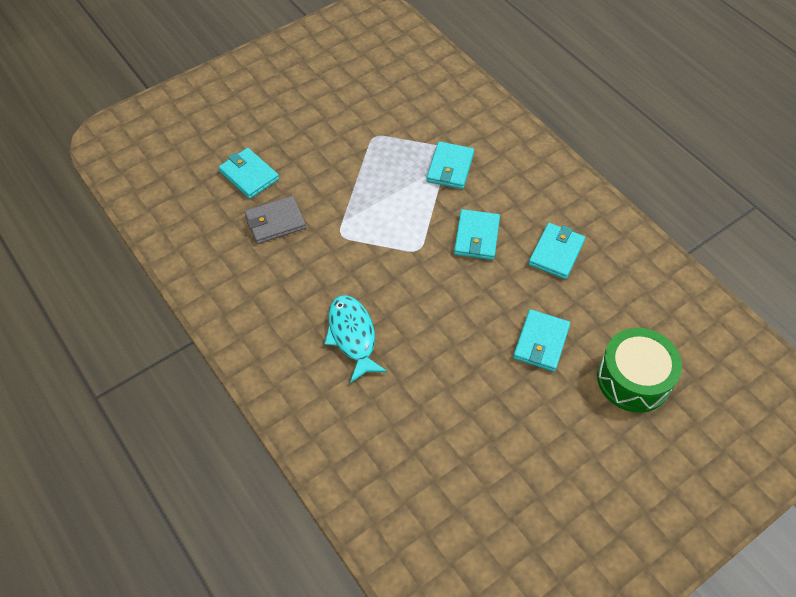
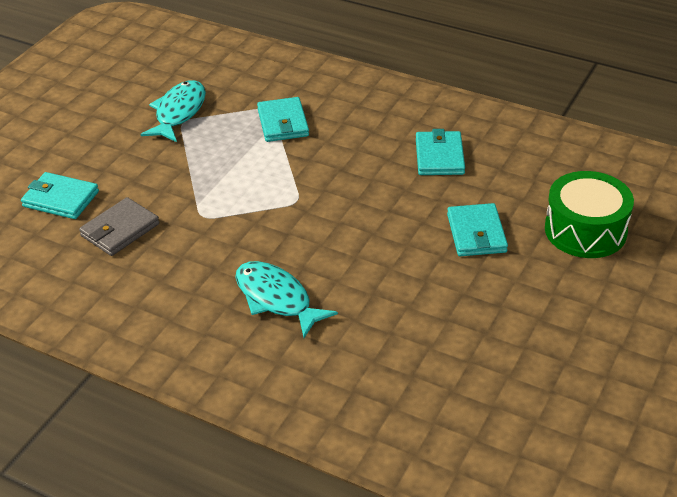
camera: 25 degrees left, 15 degrees down
(376, 126) = (179, 112): none -> turquoise fish
(476, 237) = (350, 170): turquoise wallet -> none

